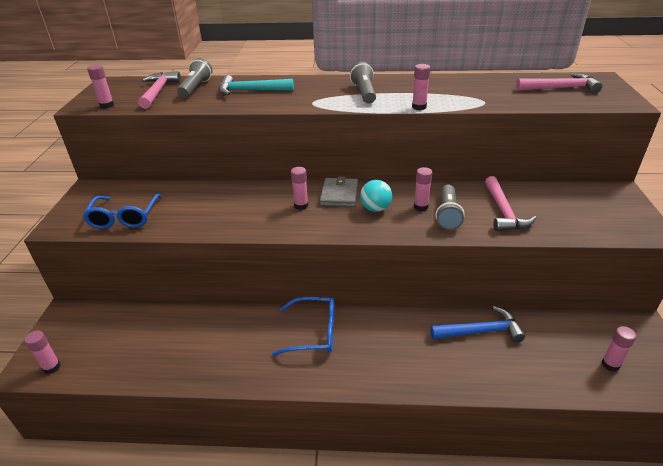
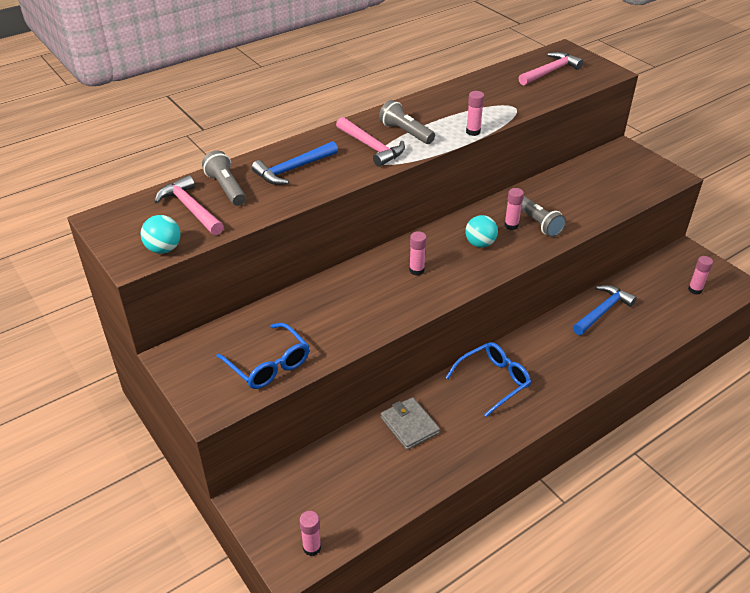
camera: 40 degrees left, 5 degrees up
(107, 105) = (164, 249): pink glue stick -> turquoise ball
(251, 91) = (293, 169): turquoise hammer -> blue hammer
(339, 195) = (434, 244): grey wallet -> grey wallet (409, 425)
(503, 212) = (572, 202): pink hammer -> pink hammer (371, 147)

